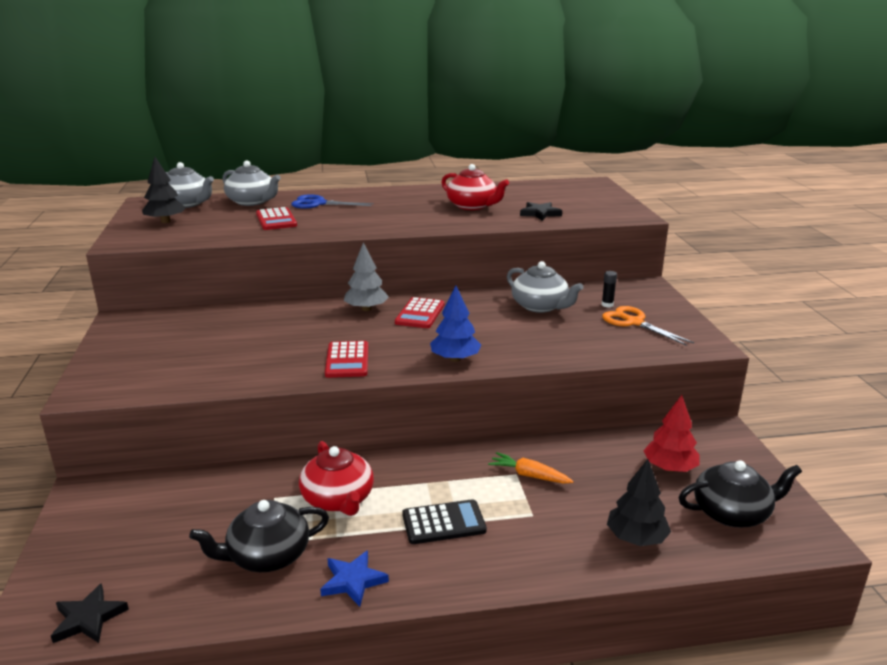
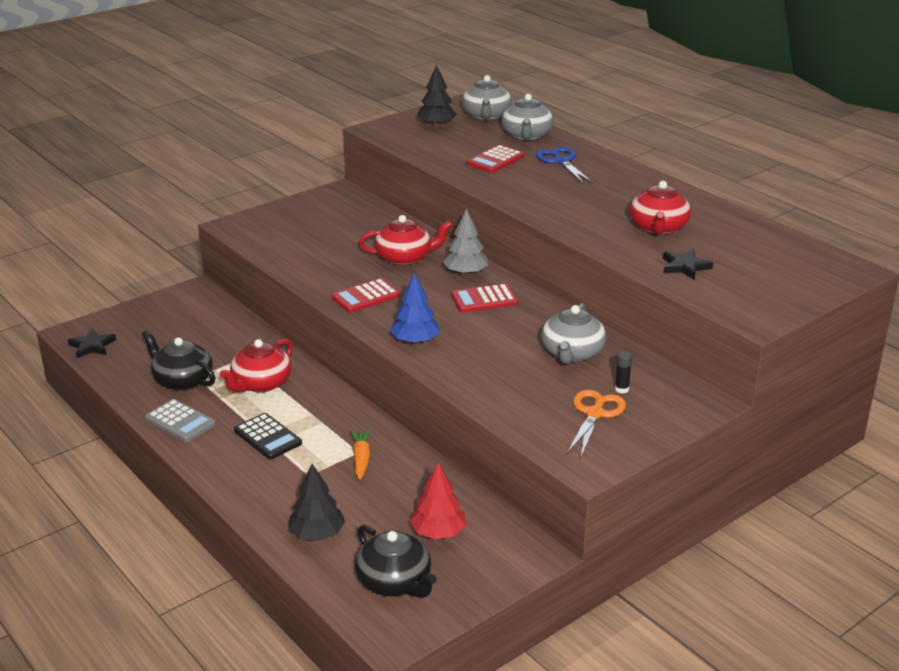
camera: 60 degrees right, 5 degrees up
(302, 325) = (404, 258): none -> red teapot
(353, 581) = (180, 421): blue star -> grey calculator

